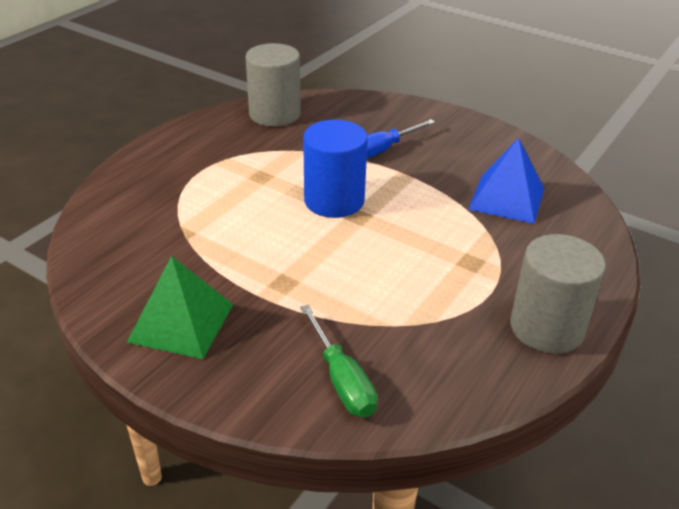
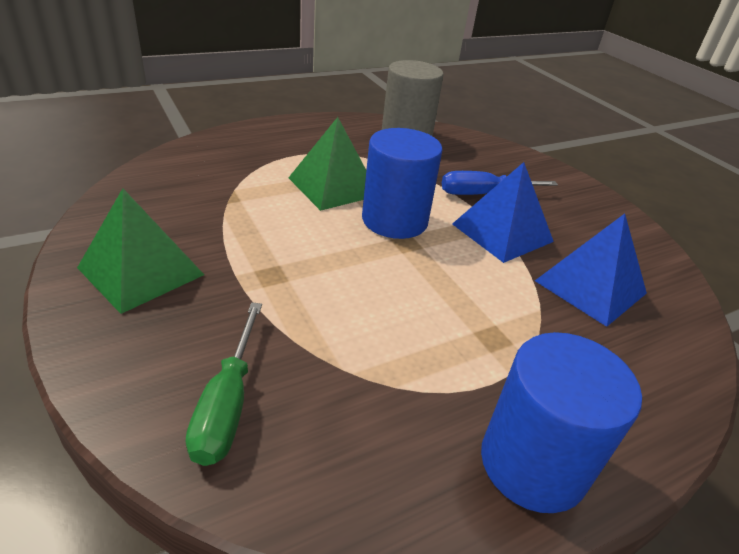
camera: 25 degrees right, 0 degrees up
(260, 189) = (333, 186): none -> green pyramid
(419, 179) = (502, 232): none -> blue pyramid
(546, 328) = (533, 463): grey cylinder -> blue cylinder

